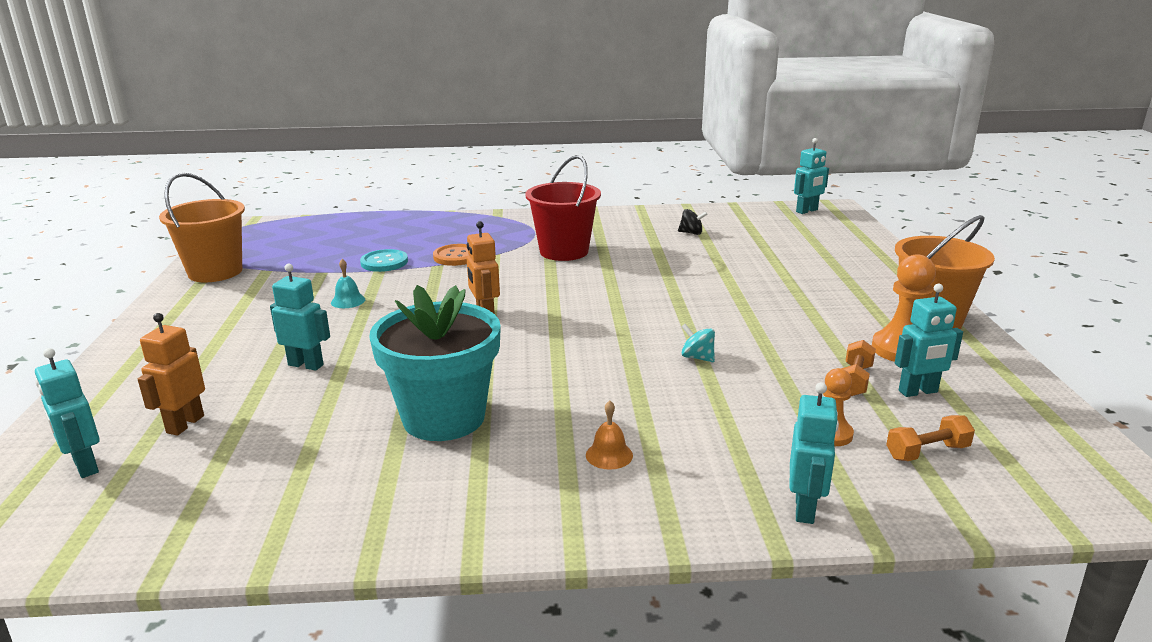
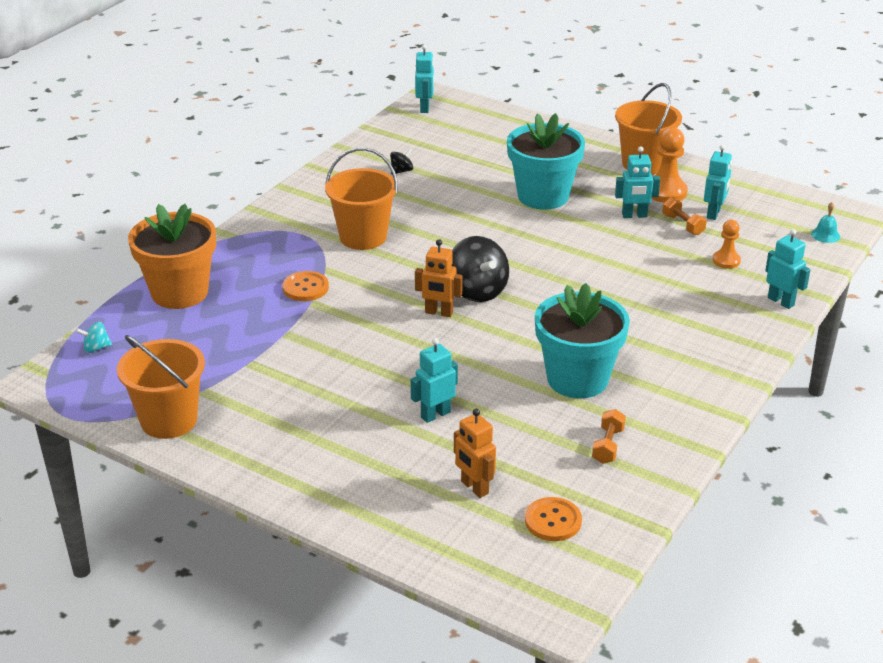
camera: 55 degrees left, 10 degrees up
(85, 466) = (493, 541): turquoise robot -> turquoise robot (634, 215)
(140, 492) = (553, 521): none -> orange button
(348, 301) = (334, 366): turquoise bell -> turquoise bell (825, 235)
(384, 262) = (270, 325): turquoise button -> none
(396, 225) = (179, 292): none -> orange flower pot
(545, 318) = (477, 291): none -> black spinning top
(564, 251) = (363, 237): red bucket -> orange bucket
(609, 455) = (678, 337): orange bell -> none
(697, 357) = (600, 260): turquoise spinning top -> turquoise spinning top (96, 348)
(764, 294) = (543, 196): none -> turquoise flower pot
(927, 452) = (769, 243): orange dumbbell -> orange dumbbell (608, 446)

